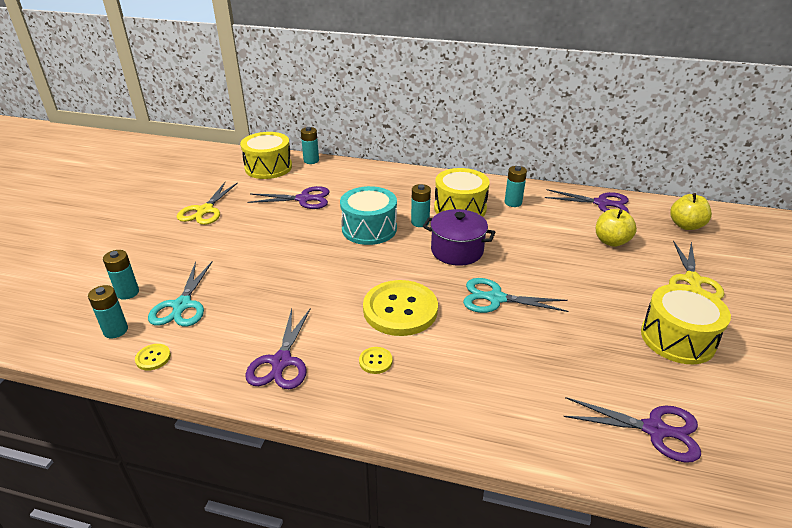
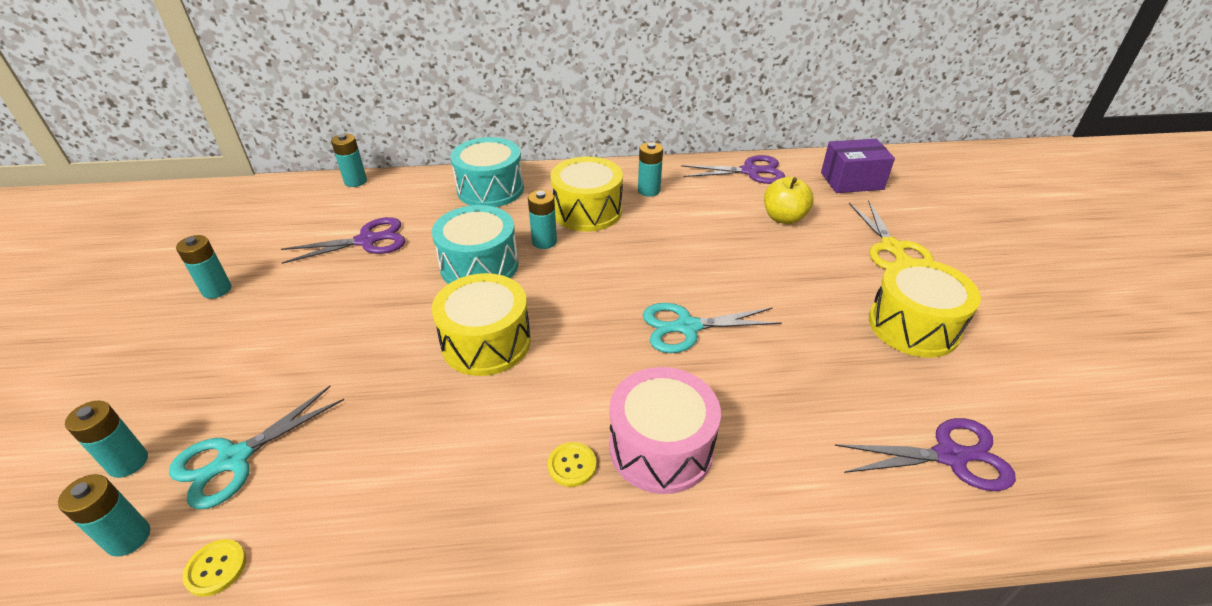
camera: 20 degrees left, 5 degrees up
(182, 305) = (234, 459): turquoise scissors -> turquoise scissors turned 60 degrees clockwise
(205, 210) = (217, 290): yellow scissors -> turquoise battery
(268, 167) = (294, 203): yellow drum -> yellow drum (486, 342)
(281, 362) = (434, 509): purple scissors -> none
(398, 181) = (490, 189): none -> turquoise drum
(400, 310) = (572, 376): yellow button -> none
(439, 367) = (661, 447): none -> pink drum
(457, 251) = (609, 271): purple pot -> none
(686, 225) = (851, 181): yellow apple -> purple box

